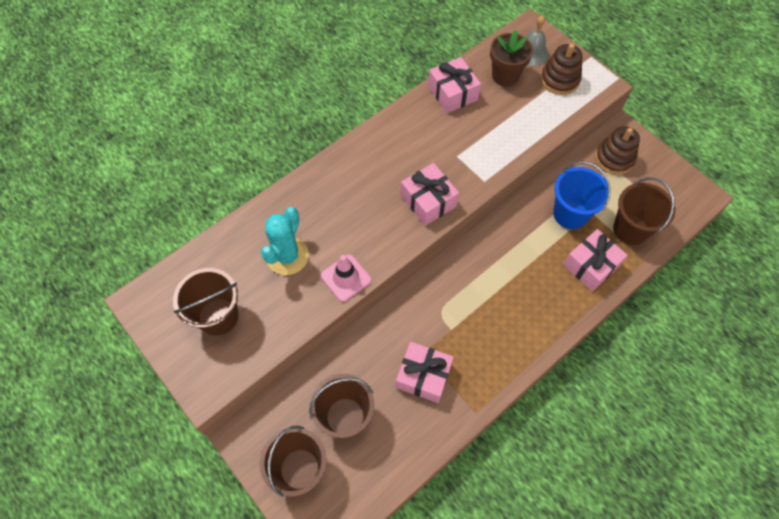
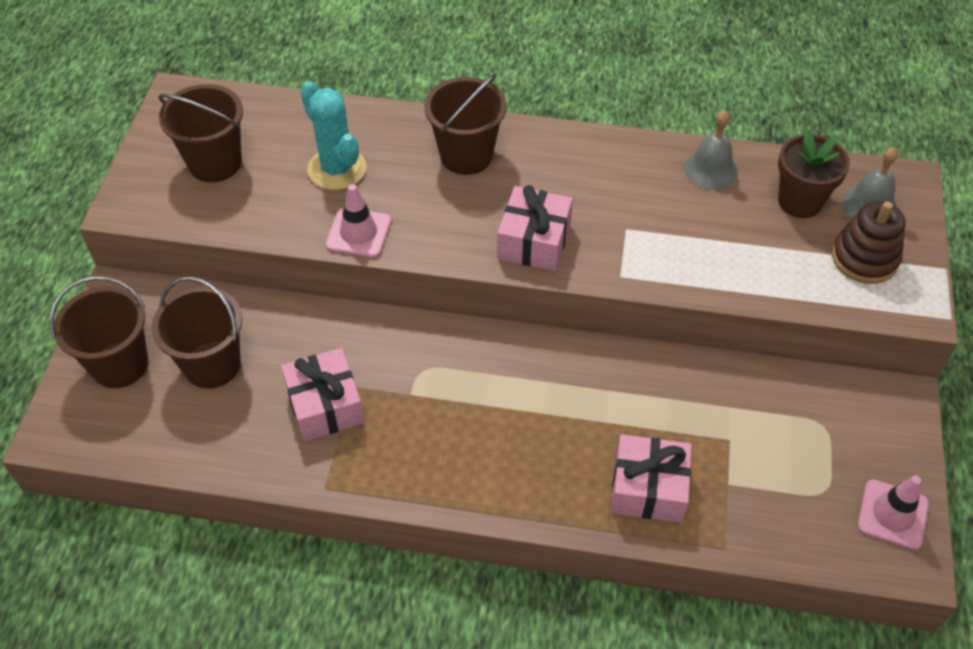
camera: 50 degrees right, 10 degrees down
(287, 256) = (337, 169): turquoise cactus -> turquoise cactus turned 75 degrees clockwise
(452, 93) = (710, 169): pink gift -> grey bell
(570, 214) = (701, 418): blue bucket -> none
(614, 158) = (845, 416): brown stacking toy -> none
(630, 229) = (754, 502): brown bucket -> brown bucket (466, 155)
(676, 183) = (892, 514): none -> pink traffic cone

